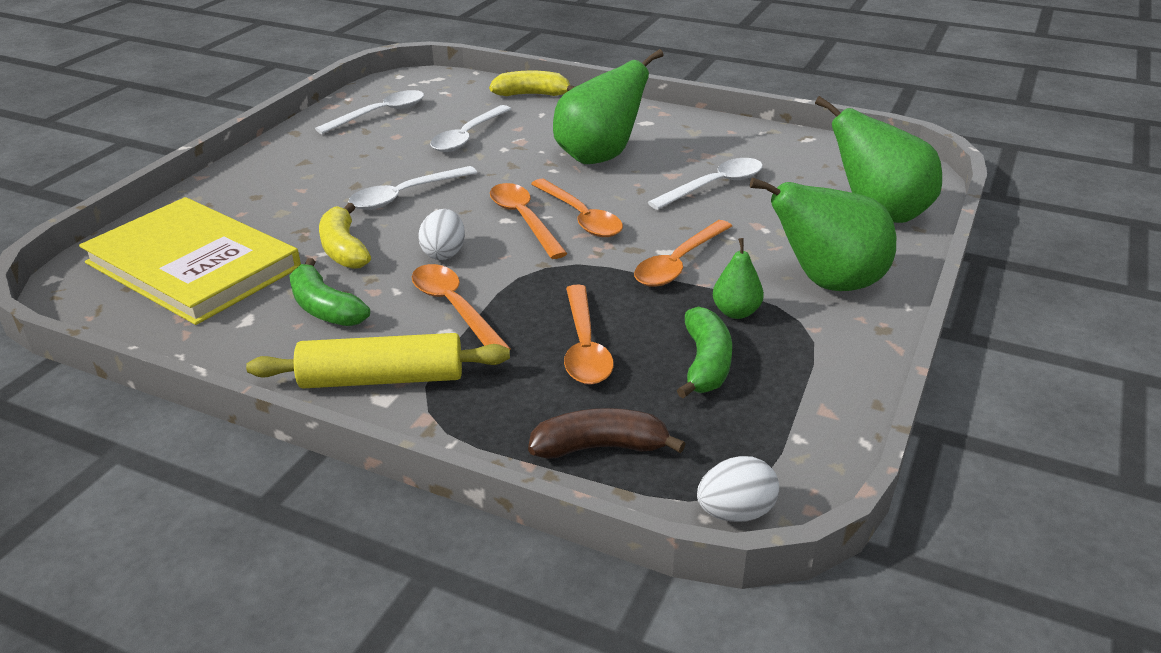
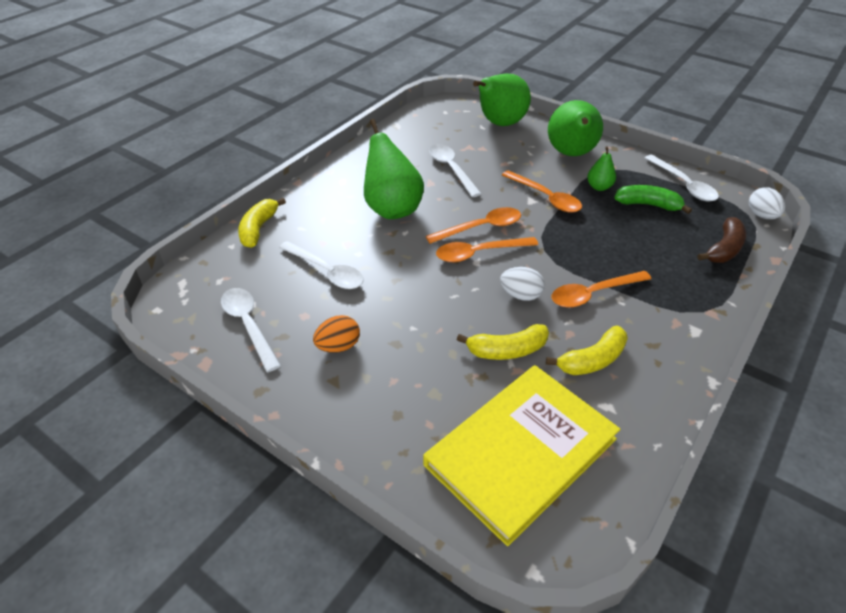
camera: 80 degrees left, 10 degrees up
(325, 308) = (592, 360): green banana -> yellow banana
(351, 157) = (338, 346): none -> orange egg
(382, 378) = (674, 330): yellow rolling pin -> none
(405, 195) = (425, 313): white spoon -> white spoon (683, 184)
(584, 347) = (635, 244): orange spoon -> none
(600, 447) = (724, 249): brown banana -> brown banana turned 150 degrees counterclockwise

